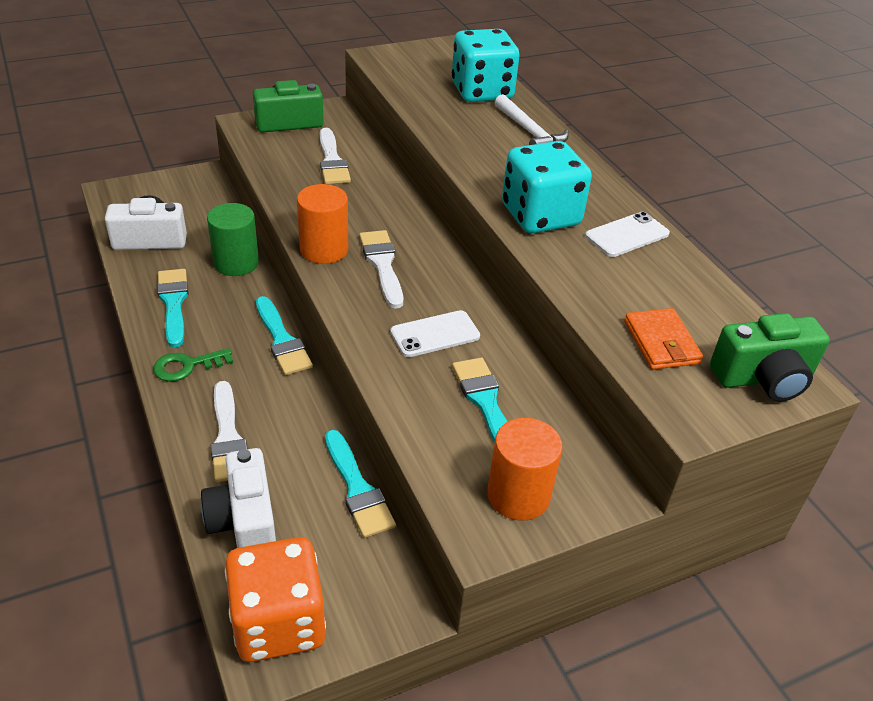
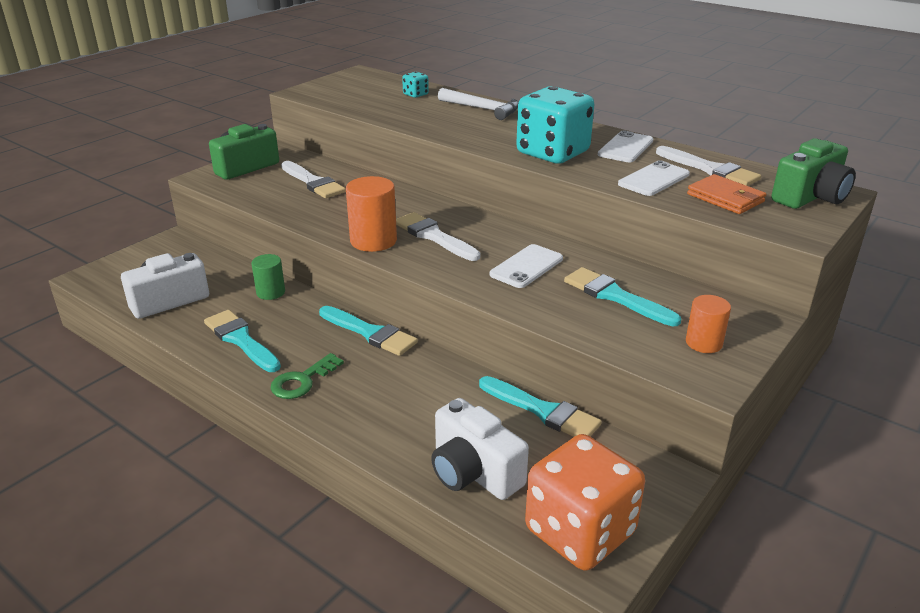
camera: 25 degrees left, 10 degrees down
(228, 437) = (395, 418): white brush -> white brush (710, 169)
(236, 263) = (270, 292): green cylinder -> green cylinder, size x0.63
(482, 92) = (415, 94): turquoise dice -> turquoise dice, size x0.41
(518, 495) = (704, 343): orange cylinder -> orange cylinder, size x0.63
(610, 288) = (653, 179): none -> white phone

